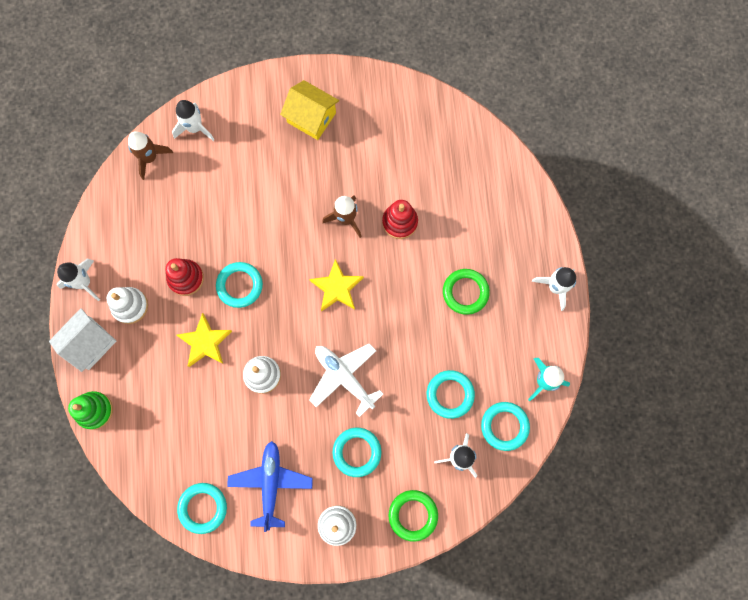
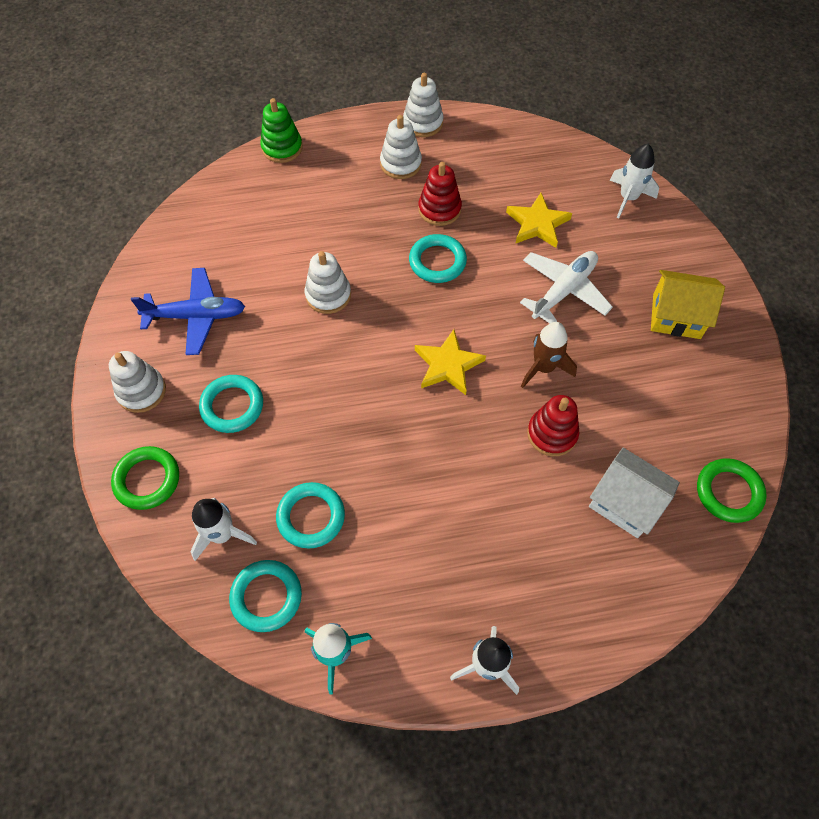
camera: 85 degrees right, 15 degrees down
(84, 282) = (423, 123): white rocket -> white stacking toy
(90, 343) = (355, 135): white house -> white house (625, 502)
(150, 158) = (579, 161): brown rocket -> none
(203, 508) = (171, 253): turquoise ring -> none
(205, 342) = (364, 235): yellow star -> yellow star (537, 224)
(311, 117) = (676, 316): yellow house -> yellow house turned 75 degrees clockwise
(344, 377) = (329, 383): white plane -> white plane (563, 290)
(465, 292) = (462, 529): green ring -> green ring (728, 492)

